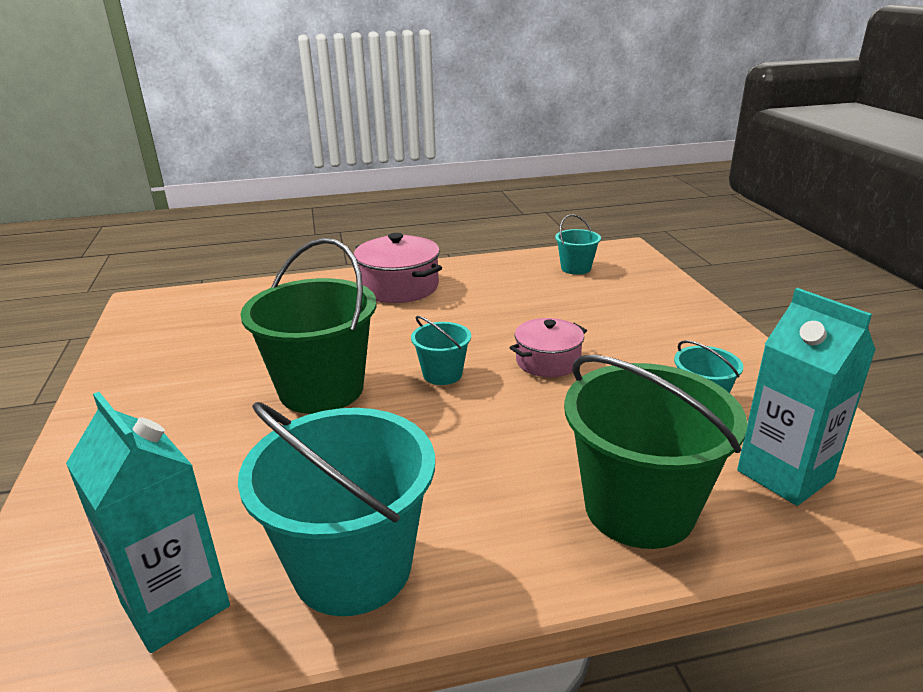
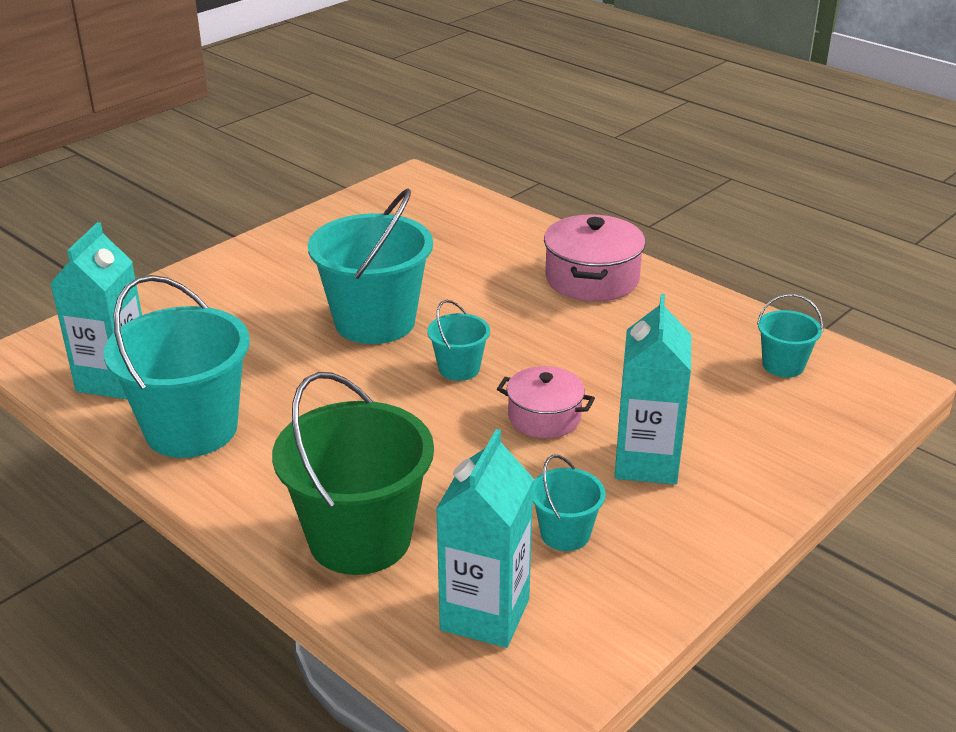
camera: 55 degrees right, 5 degrees up
(321, 389) = (375, 322): green bucket -> turquoise bucket
(639, 343) = (646, 463): none -> turquoise carton

